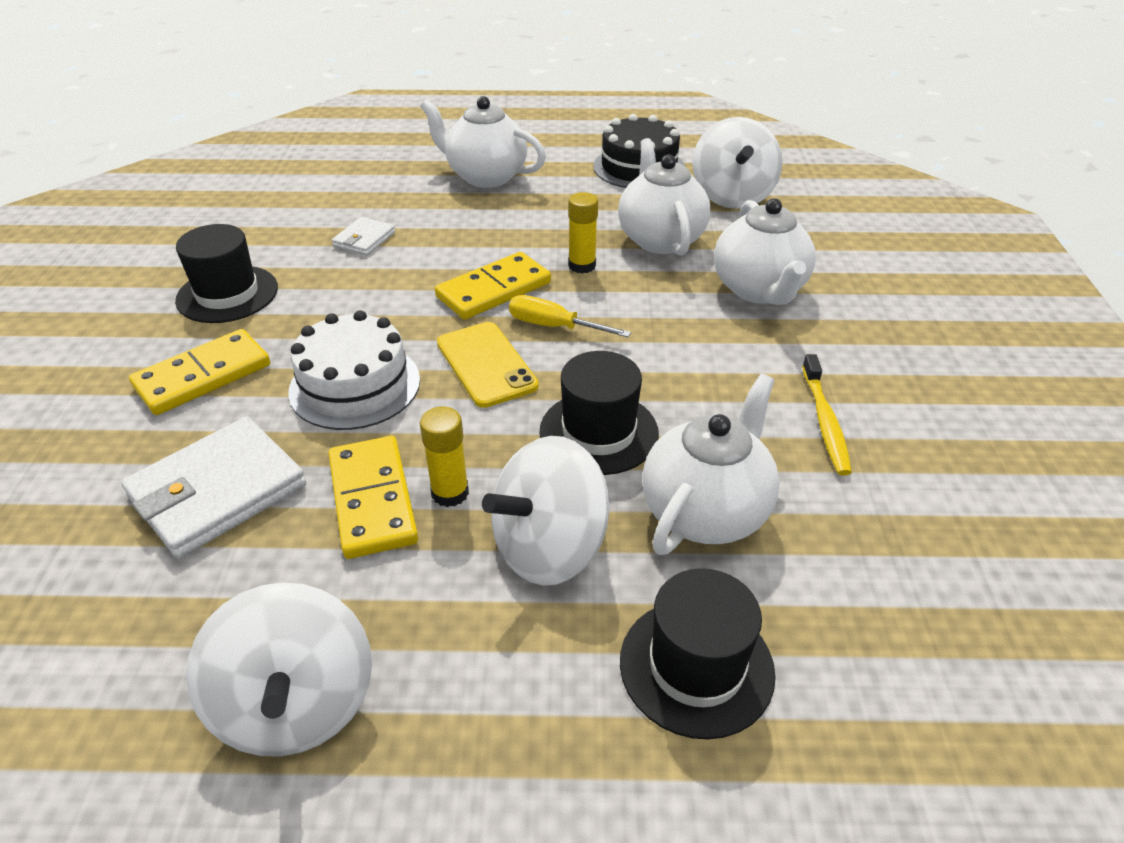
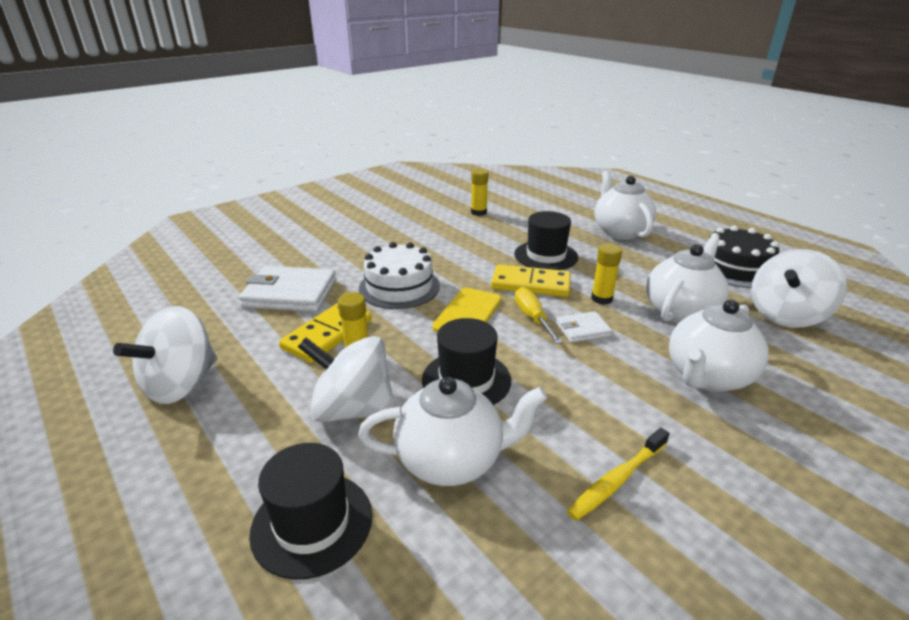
camera: 50 degrees right, 10 degrees down
(203, 376) = (355, 251): yellow domino -> none
(227, 294) = (415, 226): black hat -> black hat (546, 256)
(284, 230) = (478, 212): none -> yellow glue stick
(364, 239) = (507, 232): white wallet -> white wallet (583, 329)

